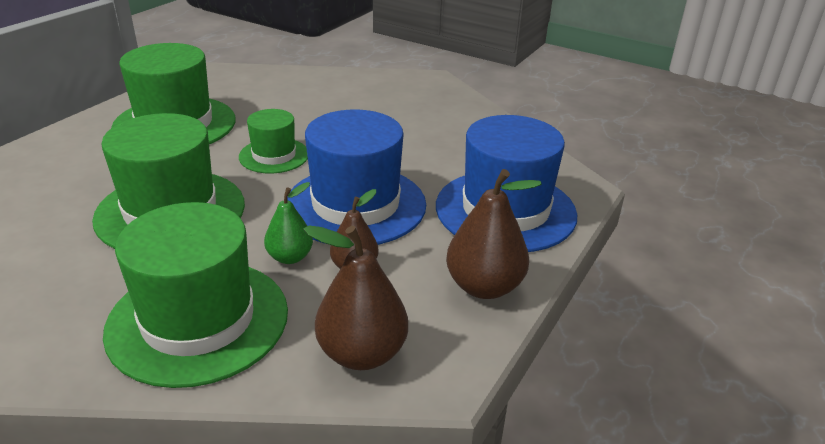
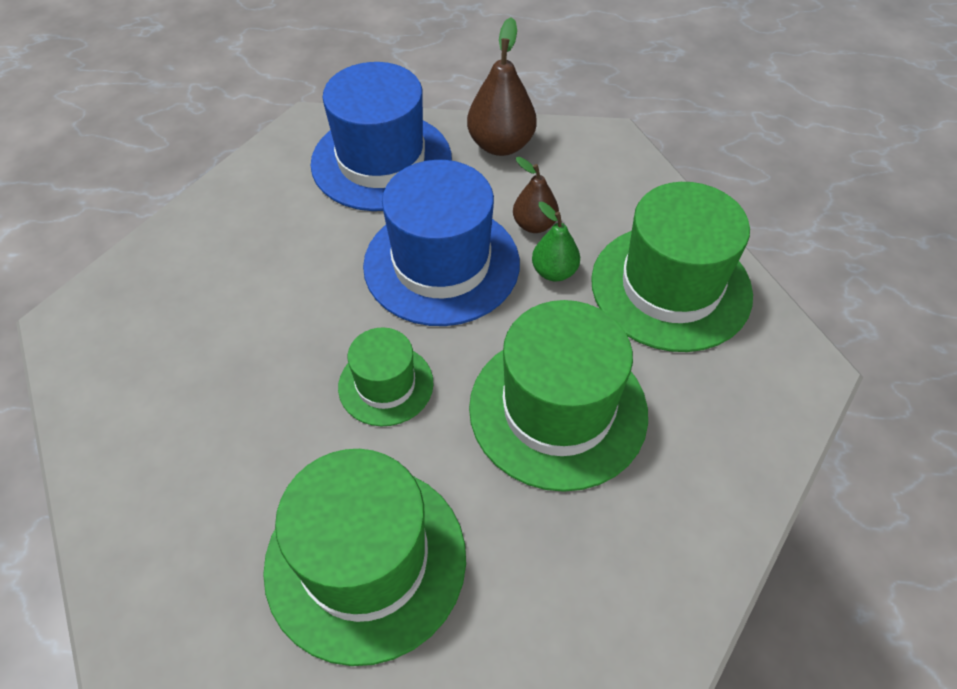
camera: 115 degrees left, 20 degrees up
(362, 353) = (621, 182): brown pear -> none

